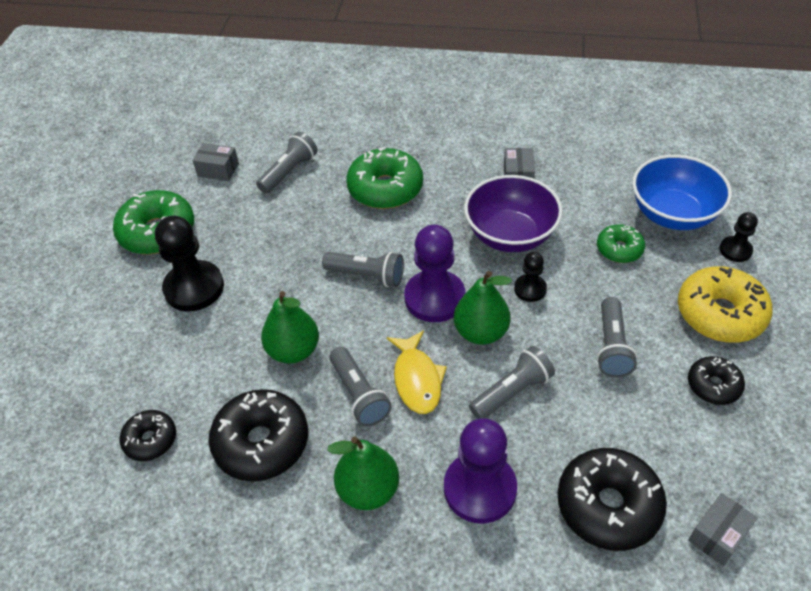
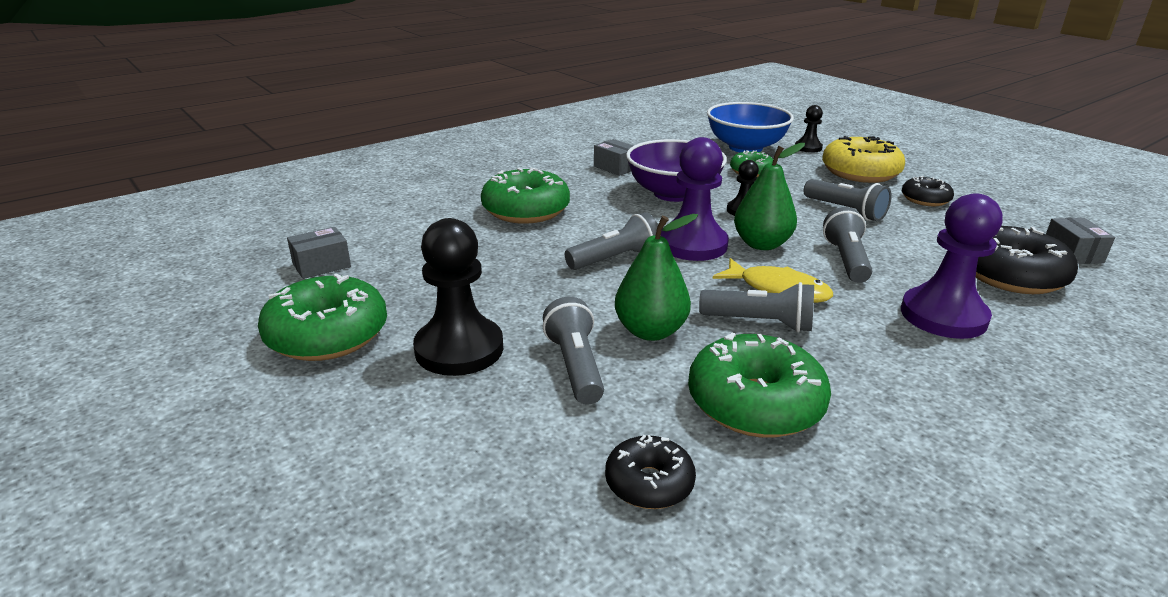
camera: 50 degrees left, 20 degrees down
(261, 443) = (755, 403): black donut -> green donut
(289, 172) = (410, 236): grey flashlight -> grey flashlight (575, 366)
(368, 490) = (891, 369): green pear -> none

